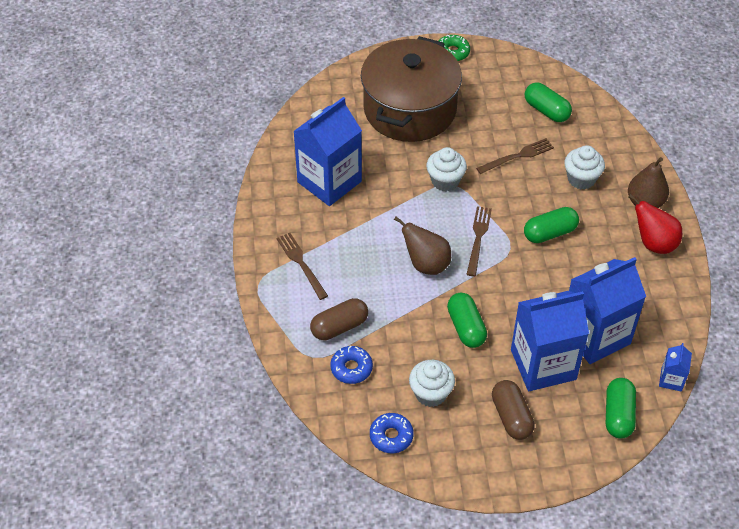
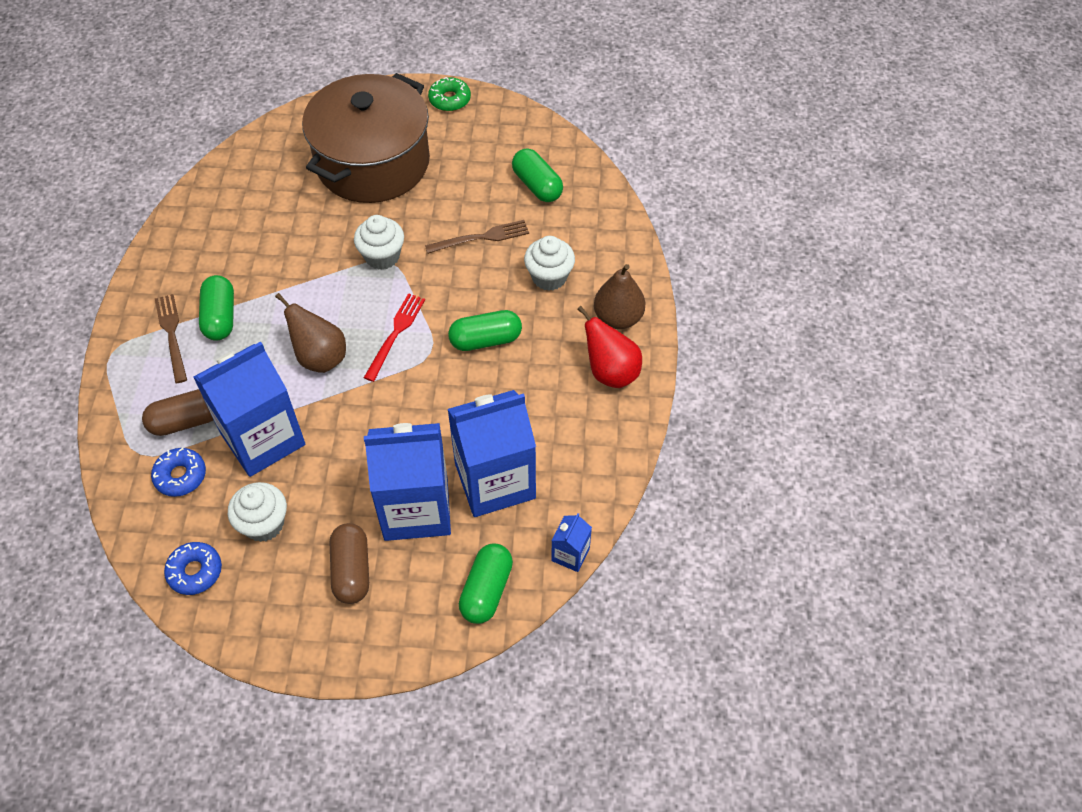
camera: 10 degrees right, 5 degrees up
(329, 182) = (244, 238): blue carton -> blue carton (262, 438)
(466, 327) = (338, 445): green capsule -> green capsule (220, 317)
(478, 238) = (395, 334): brown fork -> red fork

